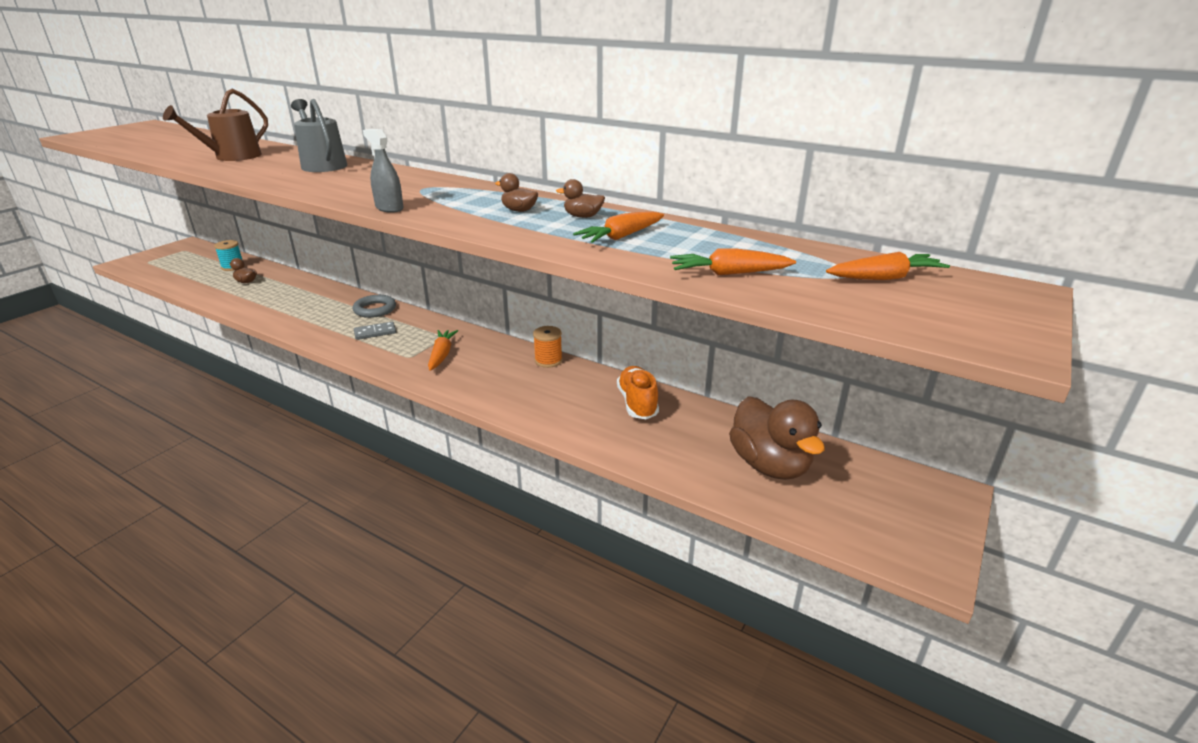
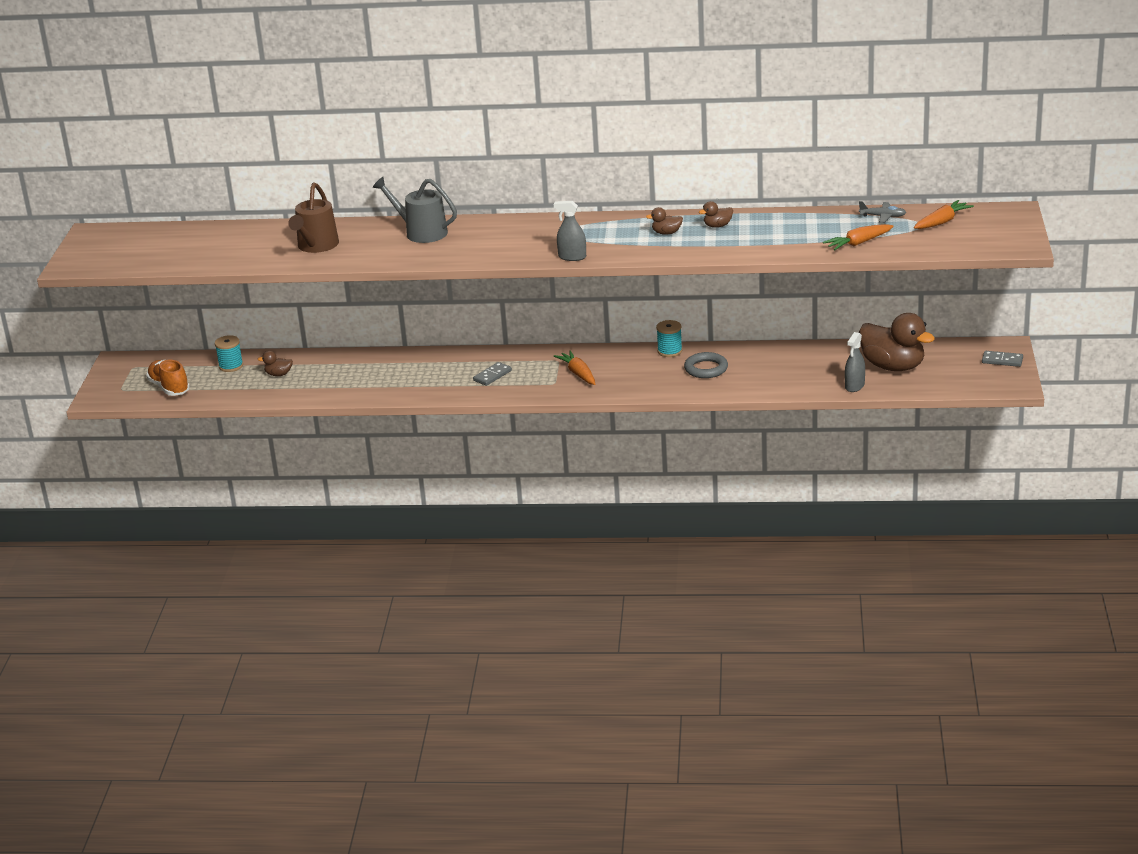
camera: 25 degrees left, 0 degrees up
(375, 309) = (457, 358): grey ring -> grey ring (706, 369)
(548, 361) = (669, 351): orange spool -> turquoise spool
(621, 236) = (765, 235): orange carrot -> none
(637, 403) = (771, 358): orange shoe -> orange shoe (169, 388)
(698, 475) = (854, 386): none -> grey spray bottle
(800, 252) = (883, 216): none -> grey plane
(932, 513) = (1002, 360): none -> grey domino

